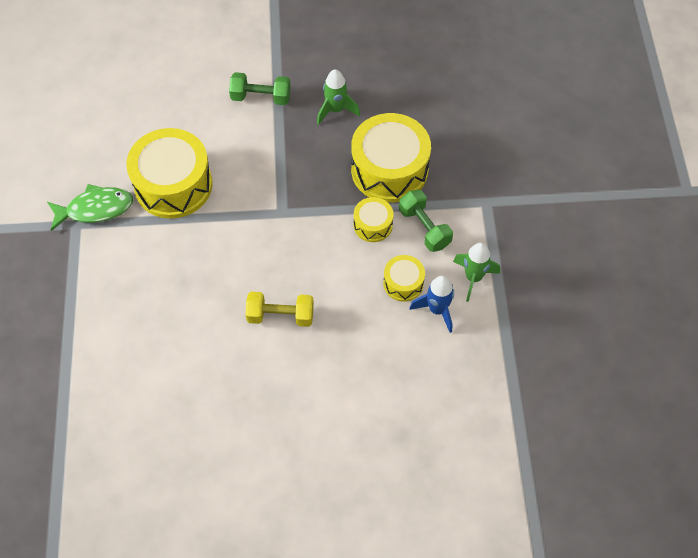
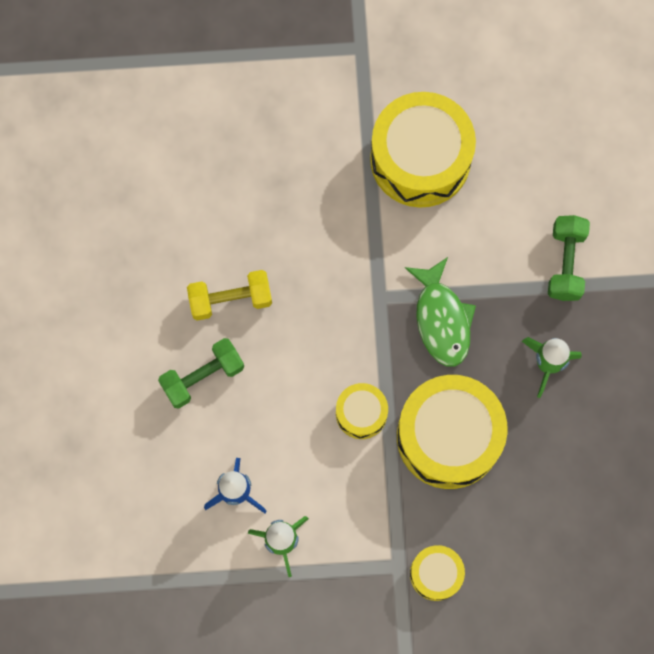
camera: 90 degrees right, 15 degrees up
(95, 209) = (383, 68): green fish -> green fish (442, 319)
(280, 316) = (230, 299): yellow dumbbell -> yellow dumbbell turned 75 degrees clockwise
(403, 283) = (275, 451): yellow drum -> yellow drum (436, 574)
(424, 228) = (357, 481): green dumbbell -> green dumbbell (202, 377)

